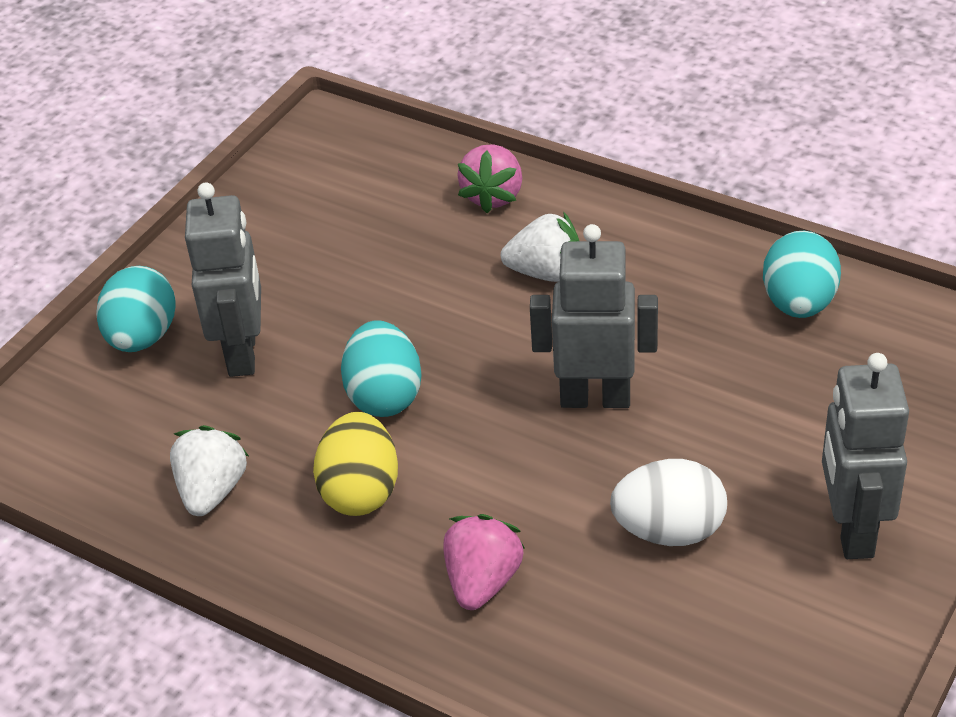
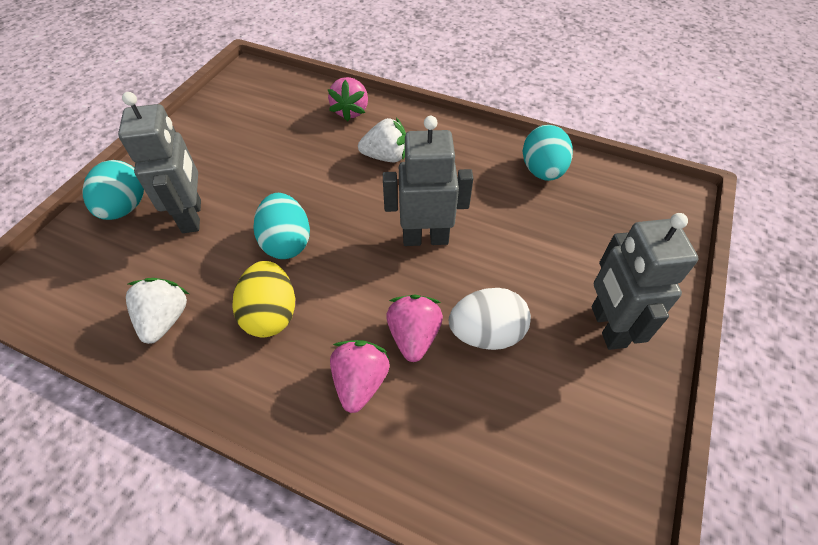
camera: 10 degrees left, 10 degrees up
(563, 528) = (414, 336): none -> pink strawberry

